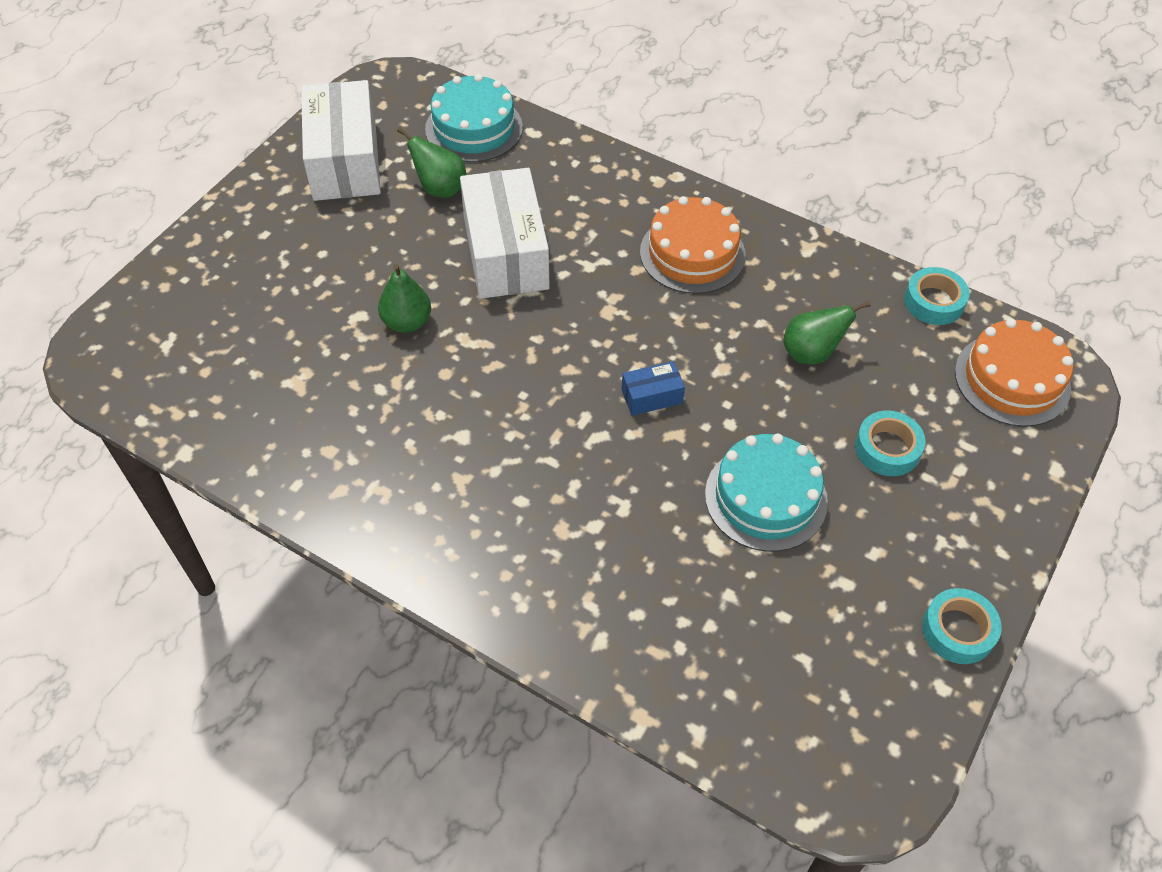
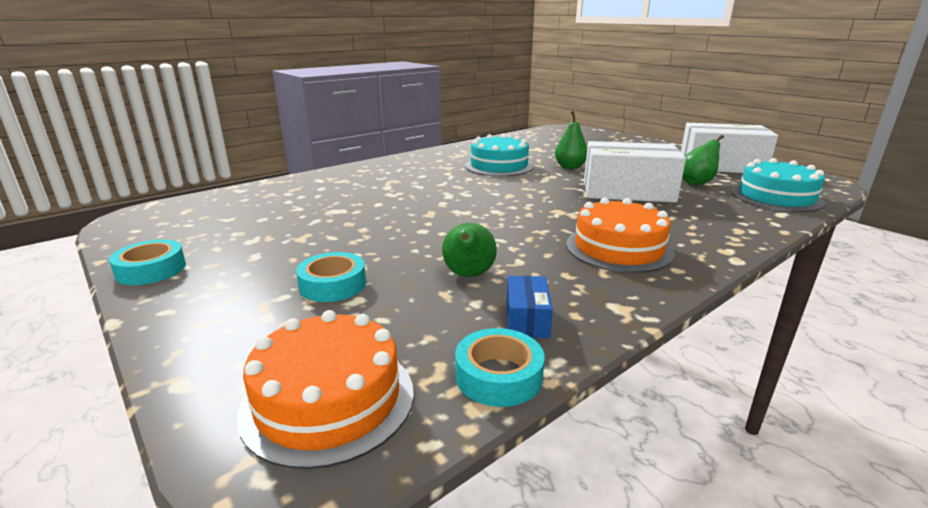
camera: 110 degrees right, 30 degrees down
(651, 396) = (468, 212): blue box -> blue box (527, 319)
(766, 497) = (348, 229): turquoise cake -> turquoise cake (499, 166)

